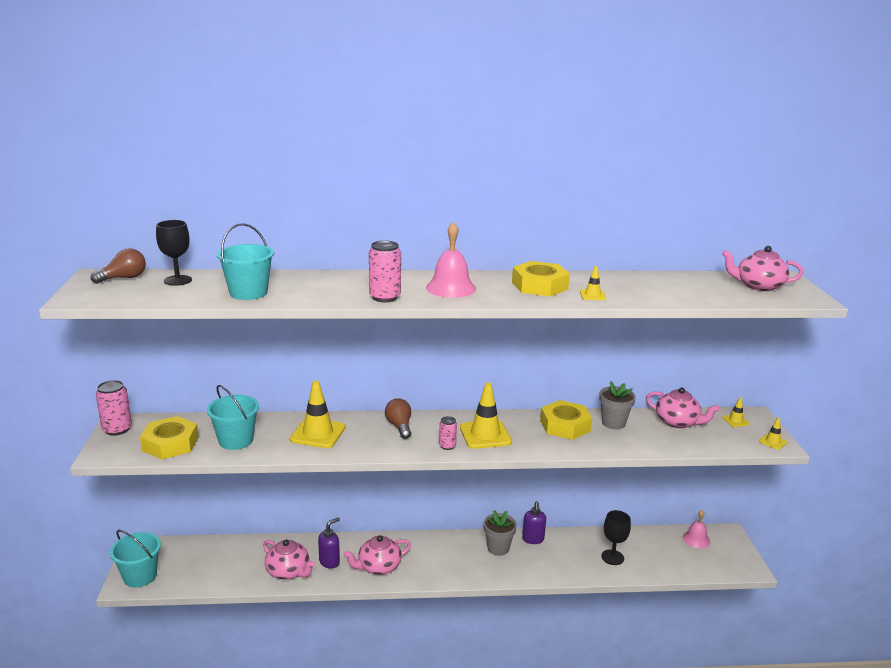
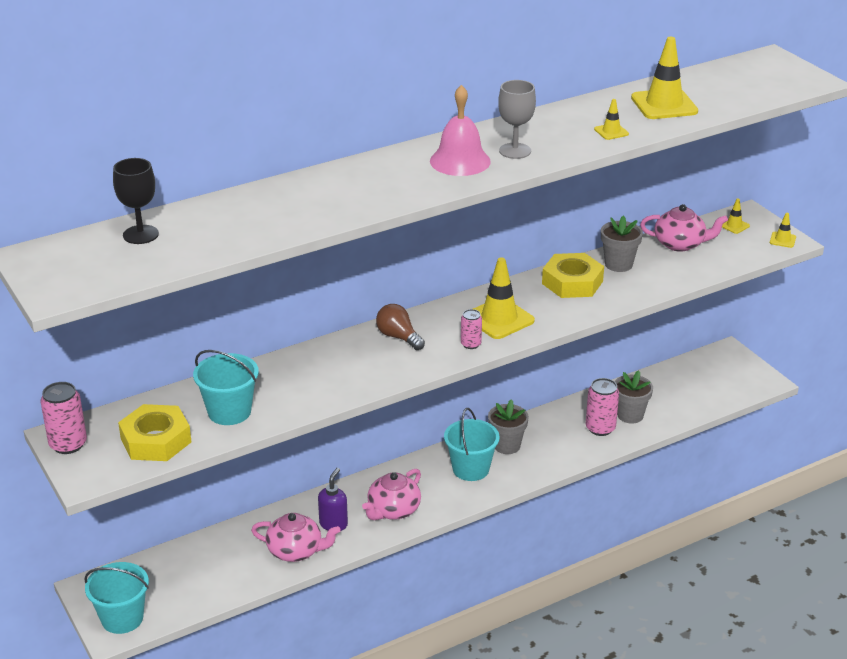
camera: 25 degrees left, 10 degrees up
(123, 278) = (69, 250): brown light bulb -> none
(248, 293) = (248, 229): turquoise bucket -> turquoise bucket (471, 469)
(318, 433) = (315, 374): yellow traffic cone -> yellow traffic cone (664, 105)
(385, 297) = (405, 193): pink can -> pink can (600, 428)
(500, 291) = (515, 151): none -> grey goblet
(533, 539) = (536, 423): purple soap dispenser -> none
(539, 286) = (547, 133): yellow nut -> none
(612, 557) = (630, 415): black goblet -> grey flower pot
(696, 539) = (700, 368): pink bell -> none
(758, 286) = (755, 76): pink teapot -> none

